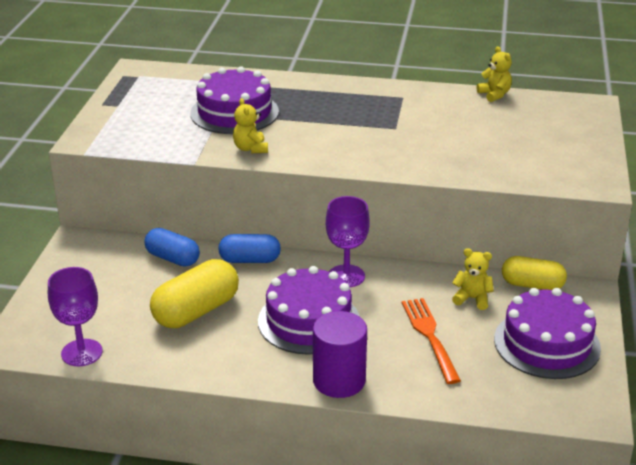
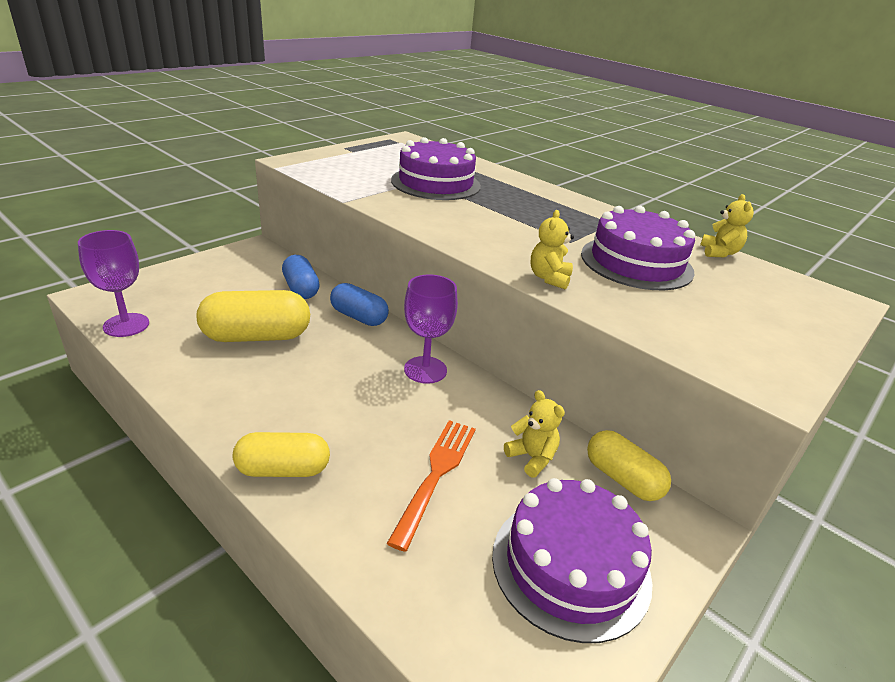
camera: 30 degrees right, 0 degrees up
(250, 149) = (408, 209): yellow teddy bear -> yellow teddy bear (549, 278)
(308, 321) = (336, 393): purple cake -> purple cake (636, 262)
(339, 380) = (283, 470): purple cylinder -> yellow capsule

